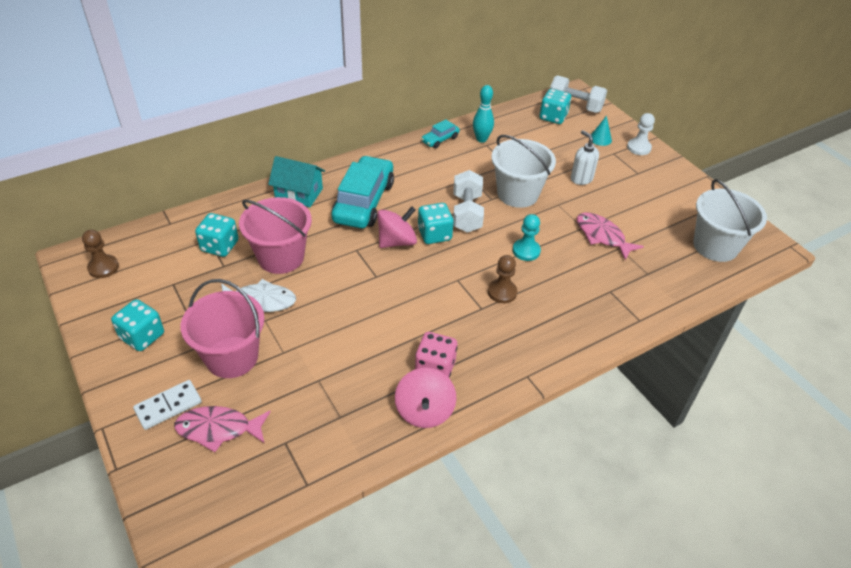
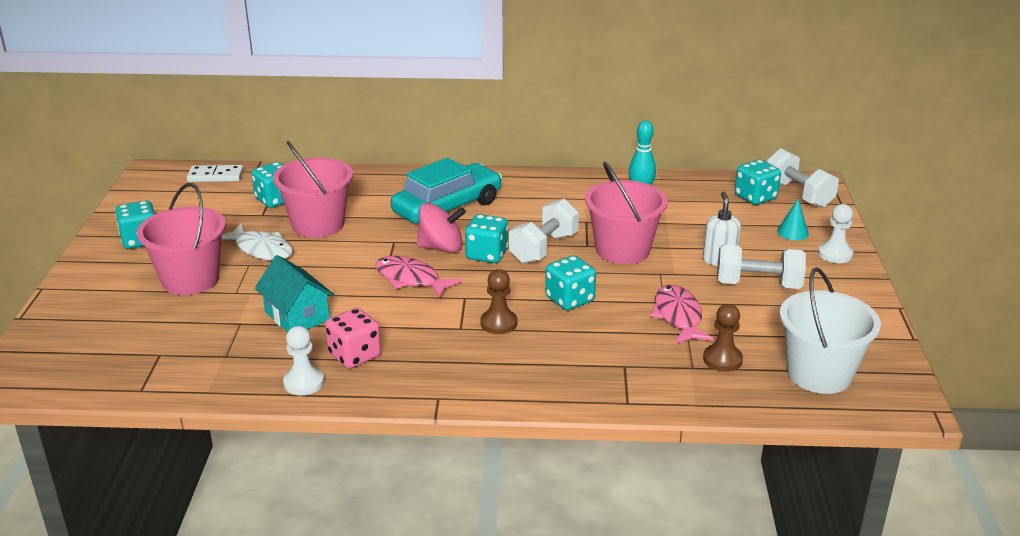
camera: 35 degrees right, 15 degrees down
(103, 267) = (167, 185): brown pawn -> brown pawn (722, 359)
(168, 406) = (103, 293): white domino -> white domino (215, 176)
(218, 429) = (120, 324): pink fish -> pink fish (410, 279)
(299, 194) = (393, 183): turquoise house -> turquoise house (297, 316)
(424, 411) = (303, 383): pink spinning top -> white pawn
(440, 139) = (592, 181): turquoise car -> none
(517, 194) = (622, 250): white bucket -> pink bucket
(526, 251) = (570, 299): turquoise pawn -> turquoise dice
(621, 190) = (758, 285): none -> white dumbbell

